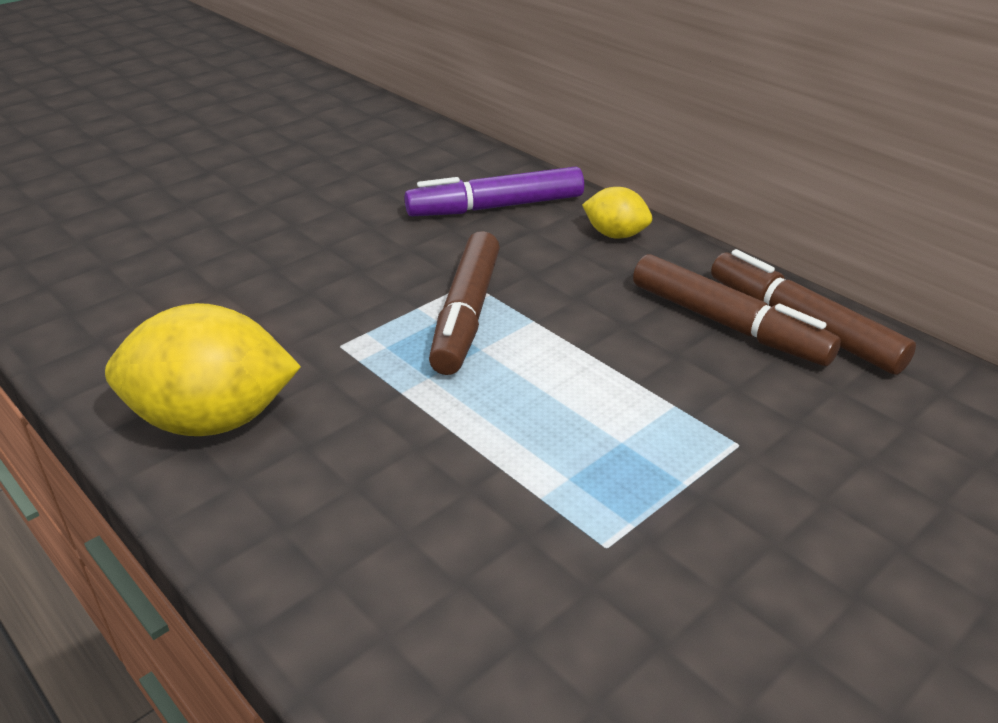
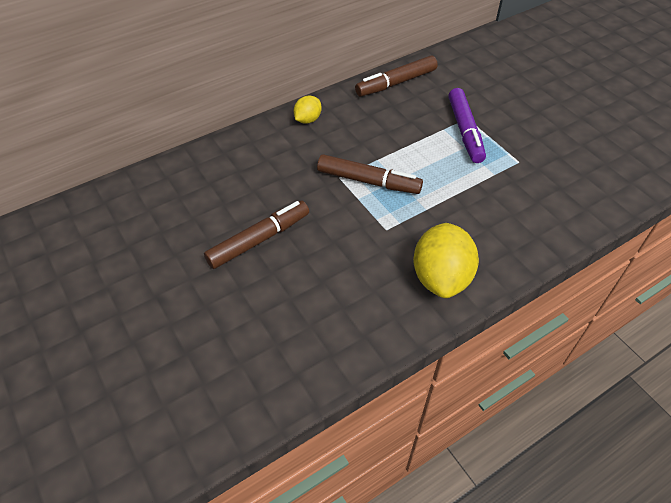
camera: 80 degrees left, 15 degrees up
(496, 207) = (263, 158): purple marker -> purple marker (465, 131)
(727, 324) = (392, 102): brown marker -> brown marker (259, 240)

